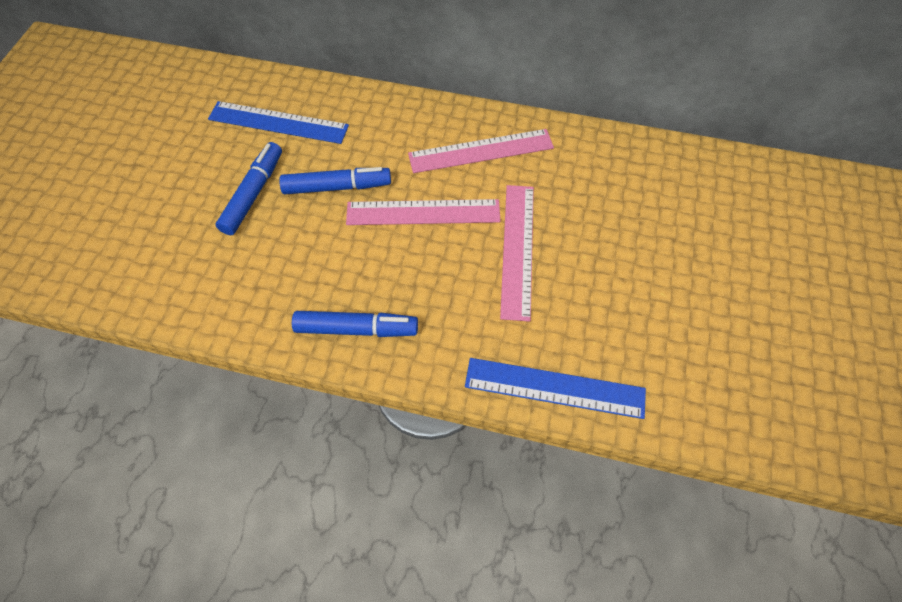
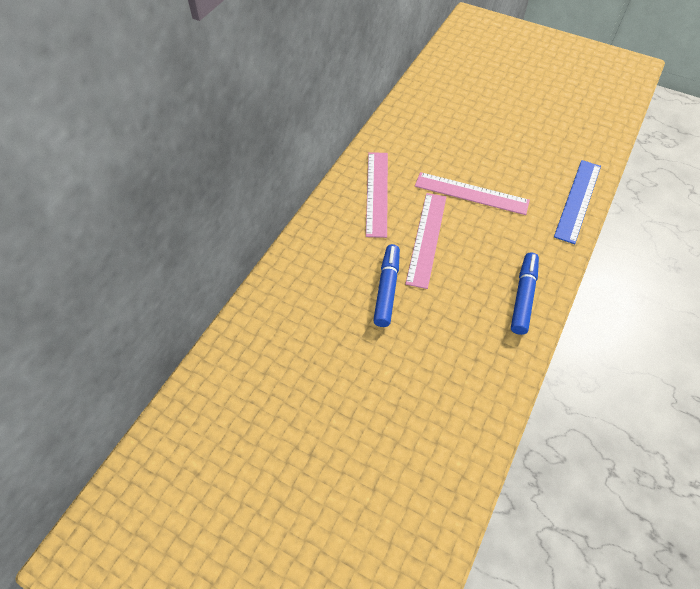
camera: 75 degrees left, 5 degrees down
(253, 194) = (377, 351): blue marker -> none
(278, 122) = (299, 323): blue ruler -> none

